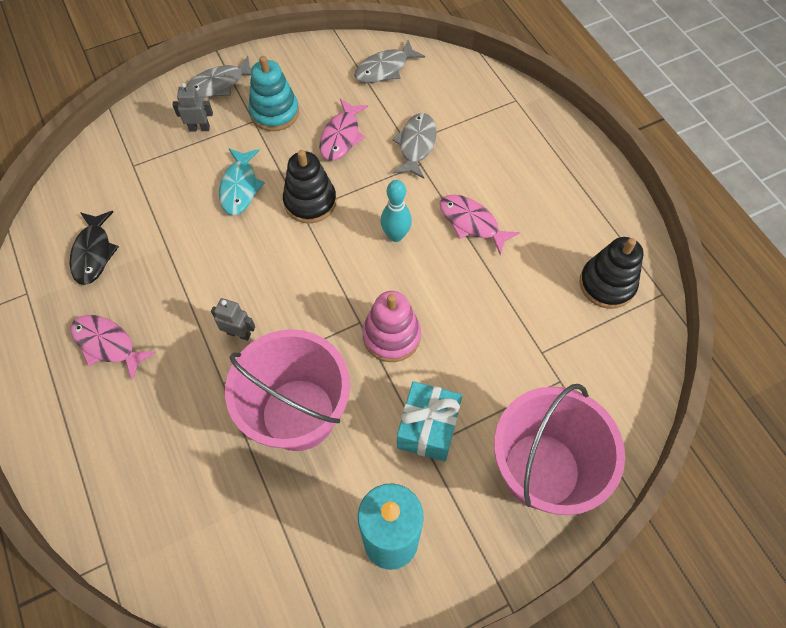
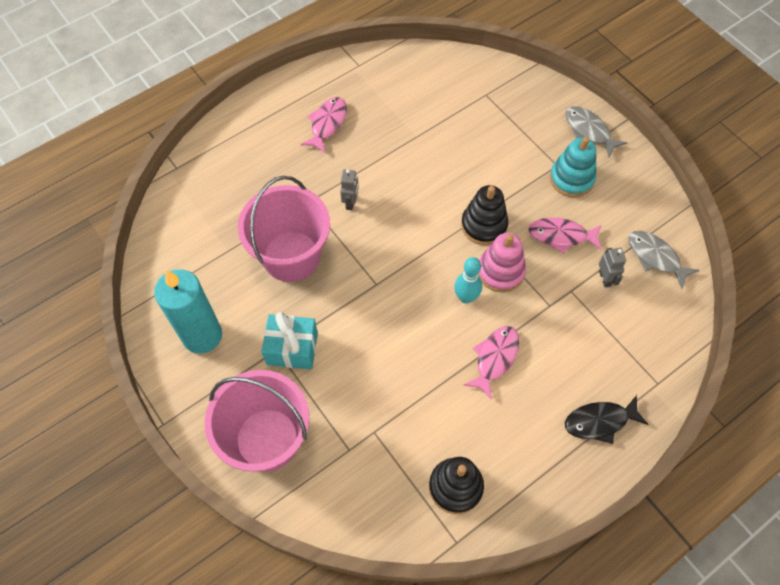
camera: 80 degrees right, 0 degrees up
(93, 253) = (400, 93): black fish -> black fish (600, 421)
(199, 128) = (536, 129): grey robot -> grey robot (605, 278)
(240, 187) = (485, 171): turquoise fish -> none
(391, 336) = (368, 309): pink stacking toy -> pink stacking toy (500, 271)
(416, 145) = (570, 299): grey fish -> none

